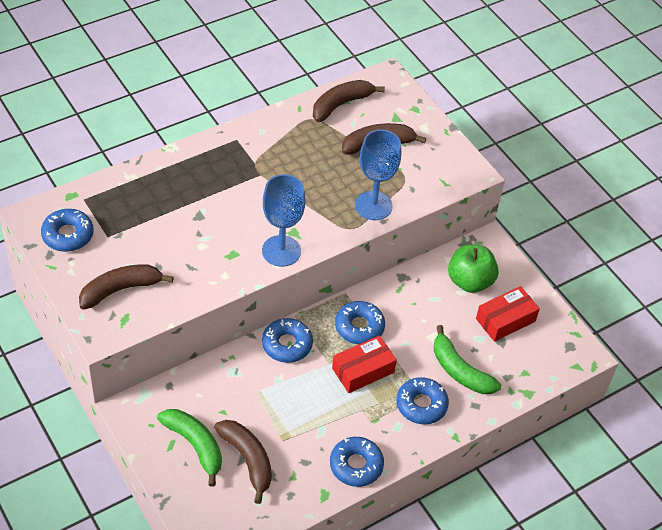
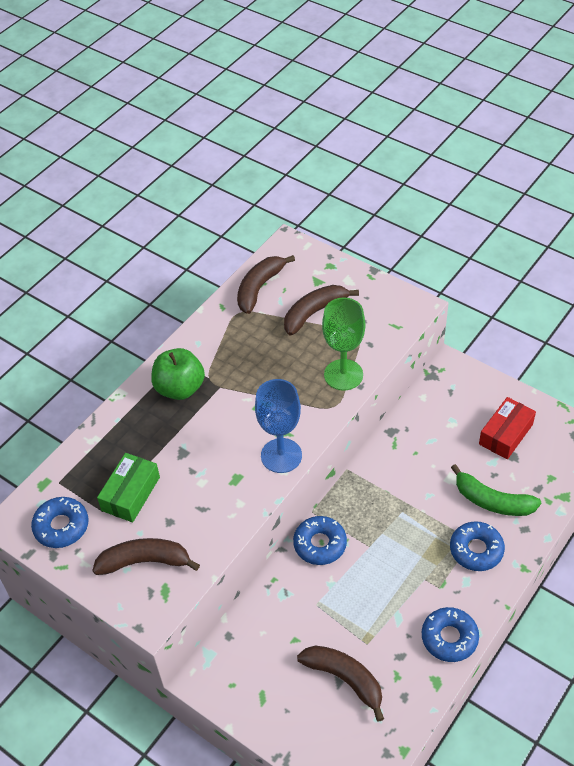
camera: 15 degrees left, 0 degrees up
(120, 289) = (145, 561): brown banana -> brown banana turned 45 degrees clockwise
(138, 232) = (131, 494): none -> green box
(195, 445) = (286, 687): green banana -> none
(359, 327) = (378, 497): blue donut -> none
(363, 370) = (404, 539): red box -> none
(373, 206) = (343, 375): blue goblet -> green goblet
(470, 281) = (454, 410): green apple -> green apple (180, 388)

